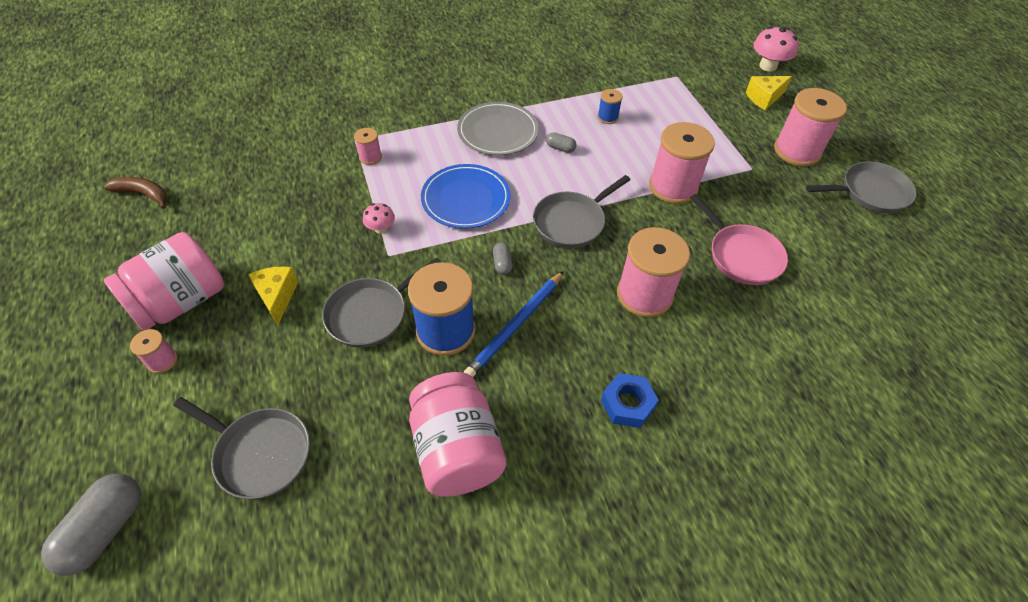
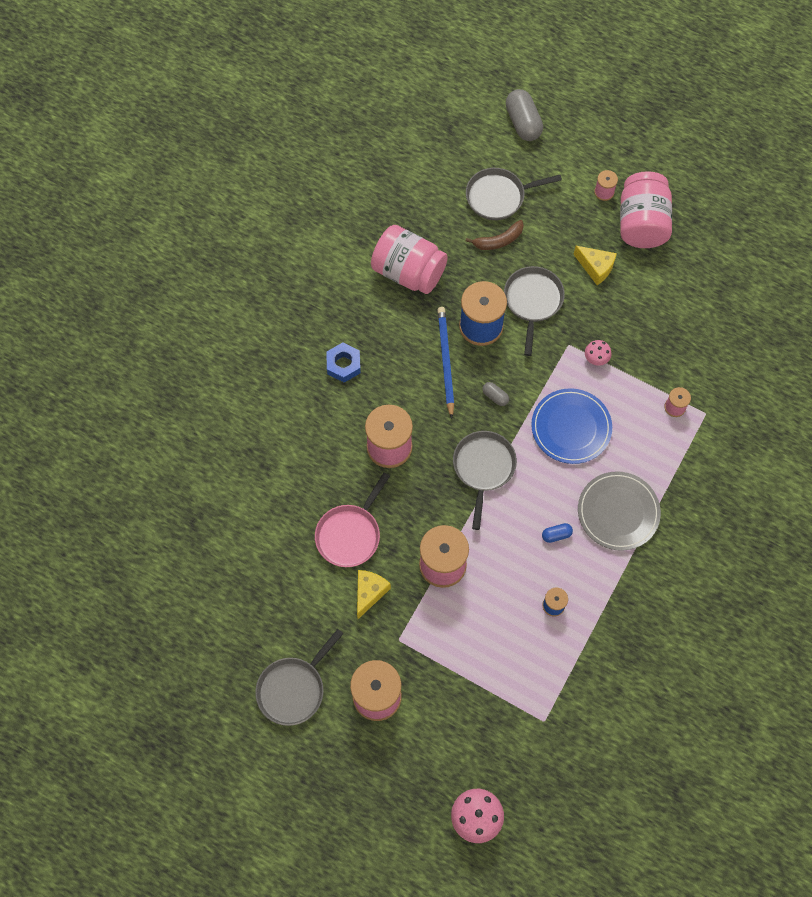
camera: 140 degrees right, 15 degrees up
(143, 194) = (768, 257): brown banana -> brown banana (498, 240)
(560, 148) = (556, 535): grey capsule -> blue capsule
(741, 255) = (350, 534): pink pan -> pink pan turned 75 degrees counterclockwise
(764, 98) = (447, 755): yellow cheese -> yellow cheese (369, 593)

